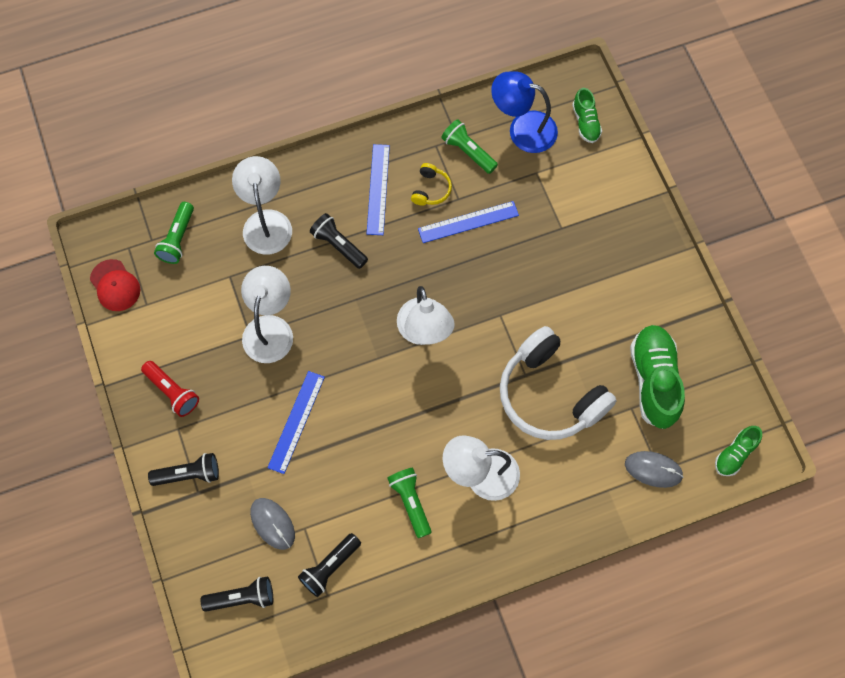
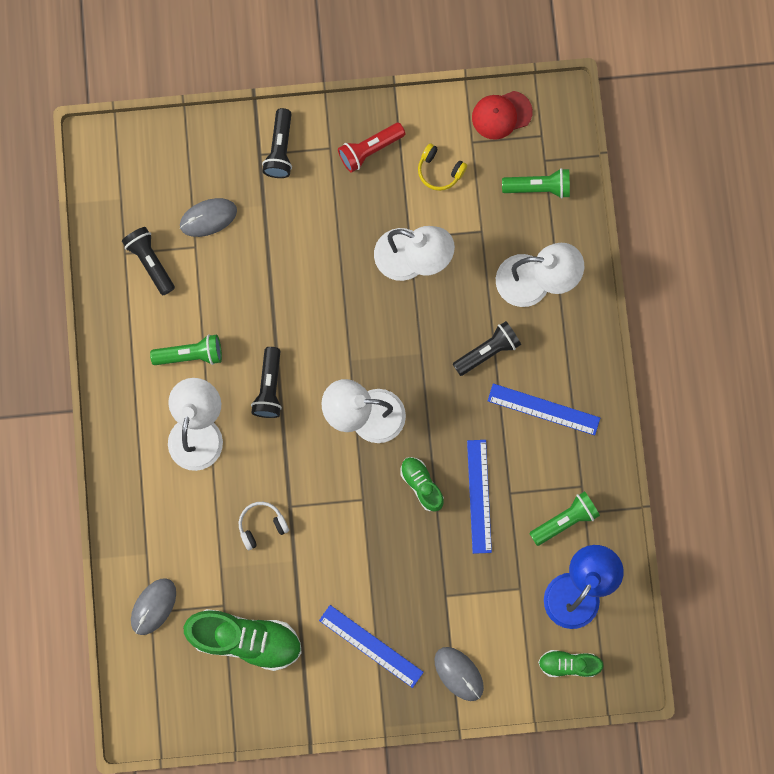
camera: 105 degrees right, 10 degrees up
(178, 239) = (538, 187): green flashlight -> green flashlight turned 150 degrees clockwise
(242, 598) = (146, 174): black flashlight -> black flashlight (269, 387)
(296, 421) = (304, 263): blue ruler -> blue ruler (371, 646)
(431, 189) = (528, 466): yellow headphones -> yellow headphones (439, 171)
(550, 394) = (262, 525): white headphones -> white headphones, size x0.42
(622, 202) = (459, 673): none -> grey mouse
(735, 454) = (145, 697): green shoe -> green shoe (421, 485)

